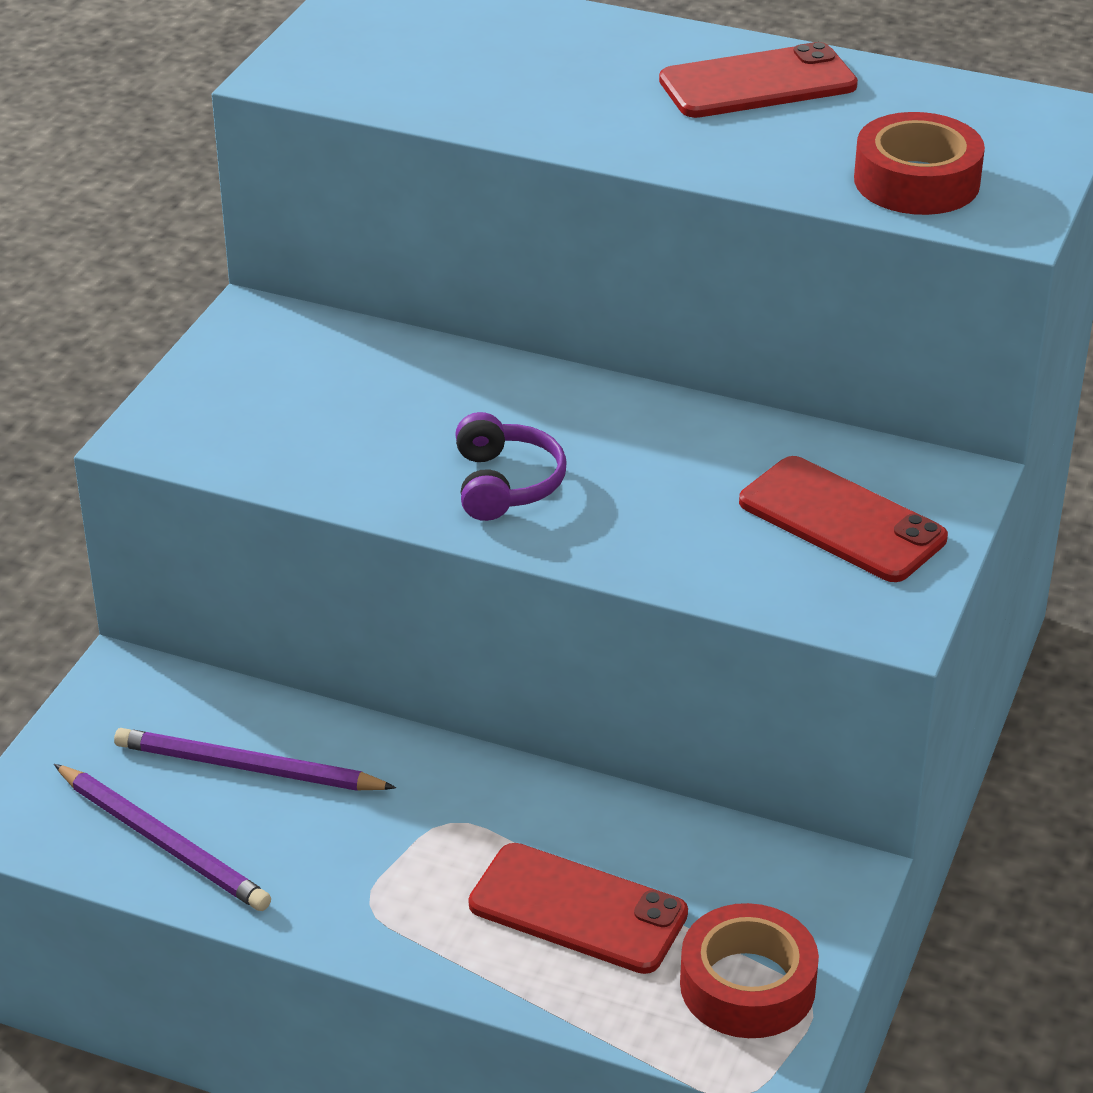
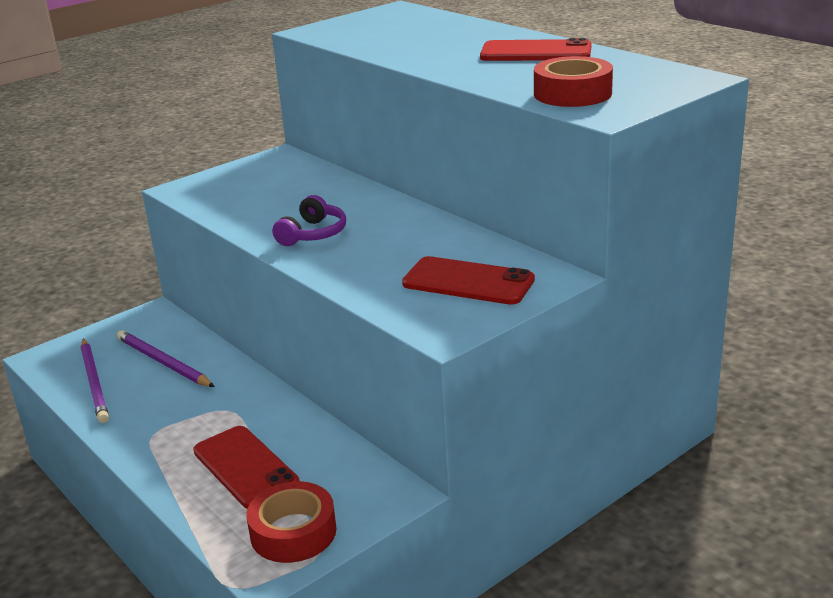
camera: 30 degrees right, 10 degrees down
(841, 521) = (468, 282): red phone -> red phone turned 45 degrees counterclockwise

